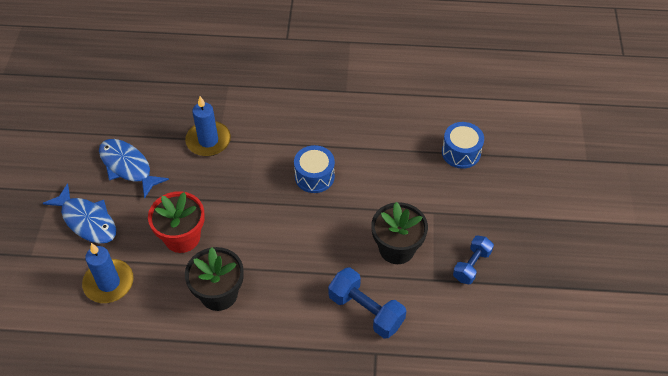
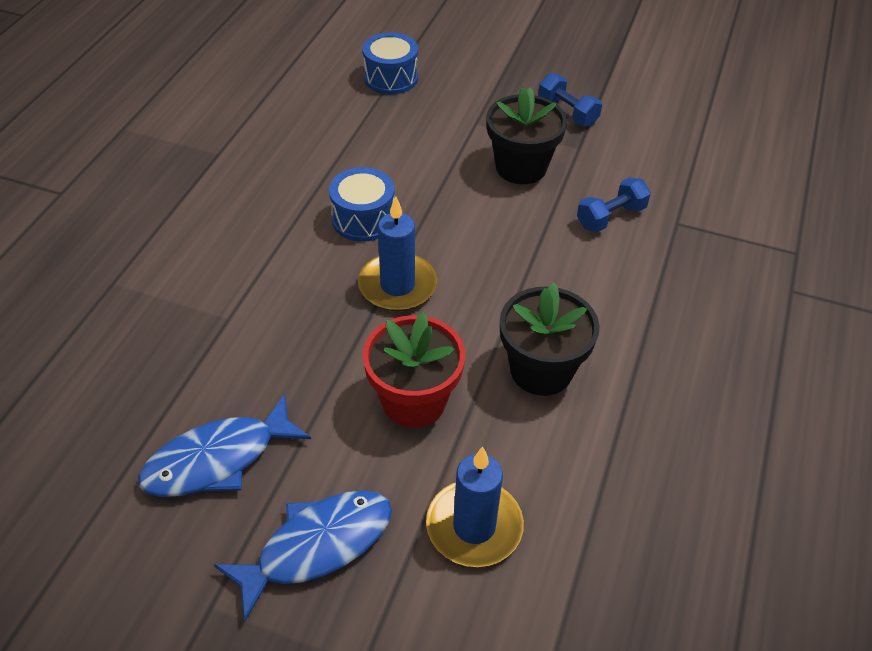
camera: 75 degrees left, 5 degrees down
(208, 141) = (222, 331): blue candle -> blue candle (397, 285)
(366, 311) = (610, 217): blue dumbbell -> blue dumbbell, size x0.66

